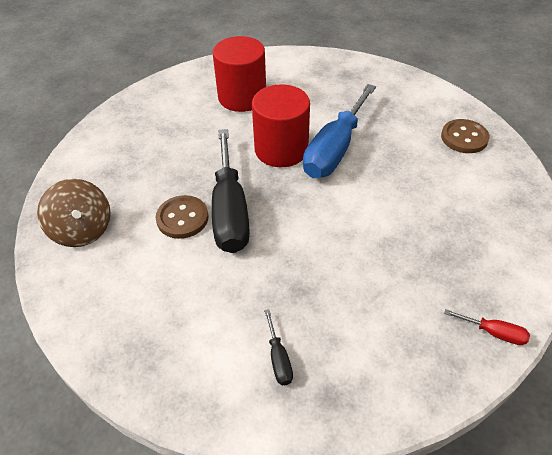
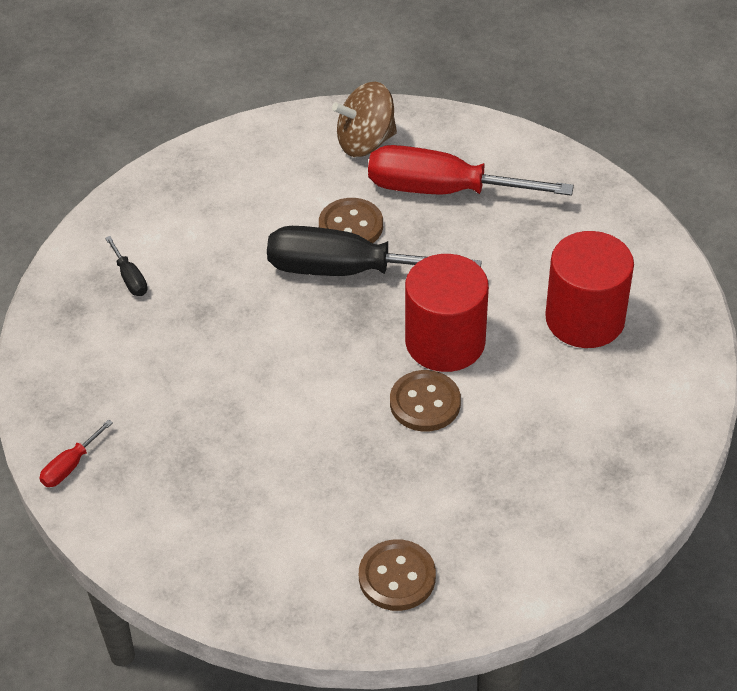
camera: 105 degrees right, 0 degrees up
(136, 175) = (443, 190): none -> red screwdriver
(278, 358) = (130, 278): black screwdriver -> black screwdriver turned 120 degrees counterclockwise
(335, 149) = (425, 403): blue screwdriver -> brown button

